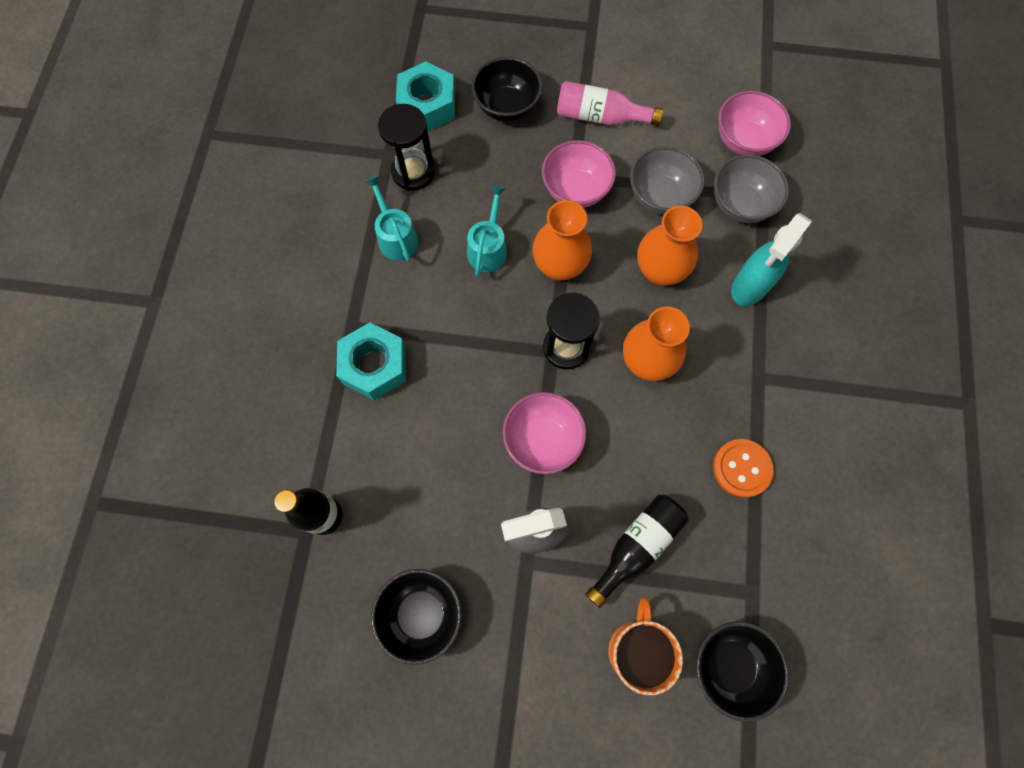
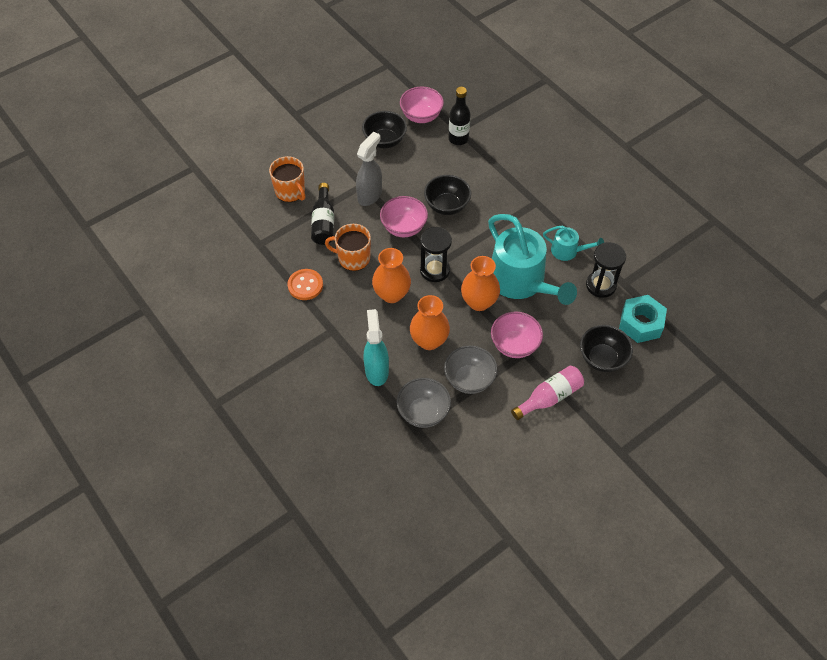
camera: 135 degrees right, 15 degrees down
(374, 366) = (507, 197): turquoise nut -> none
(488, 248) = (521, 281): turquoise watering can -> turquoise watering can, size x2.10
(647, 453) = (353, 258): none -> orange mug
(729, 666) = (248, 214): black bowl -> black bowl (447, 206)
(743, 141) = (458, 454): pink bowl -> pink bowl (421, 116)

